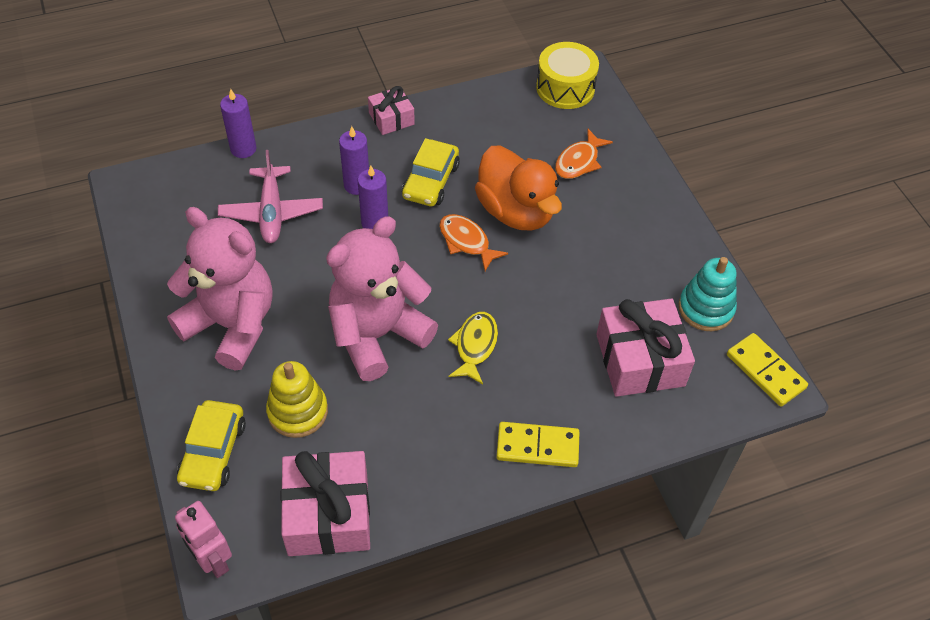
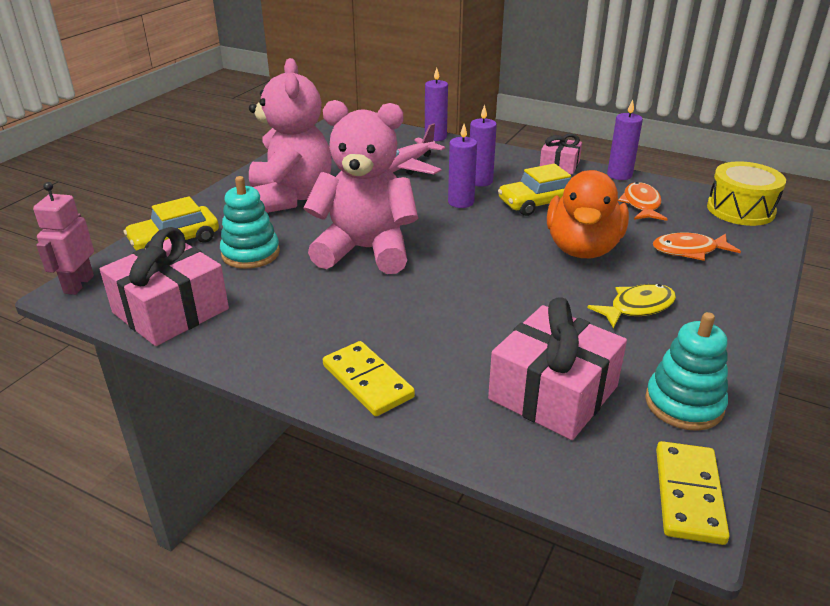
camera: 50 degrees right, 20 degrees down
(298, 411) = (250, 254): yellow stacking toy -> turquoise stacking toy
(448, 101) = (619, 175): none -> purple candle
(466, 242) = (513, 243): orange fish -> orange fish (641, 204)
(475, 346) = (422, 296): yellow fish -> yellow fish (637, 307)

